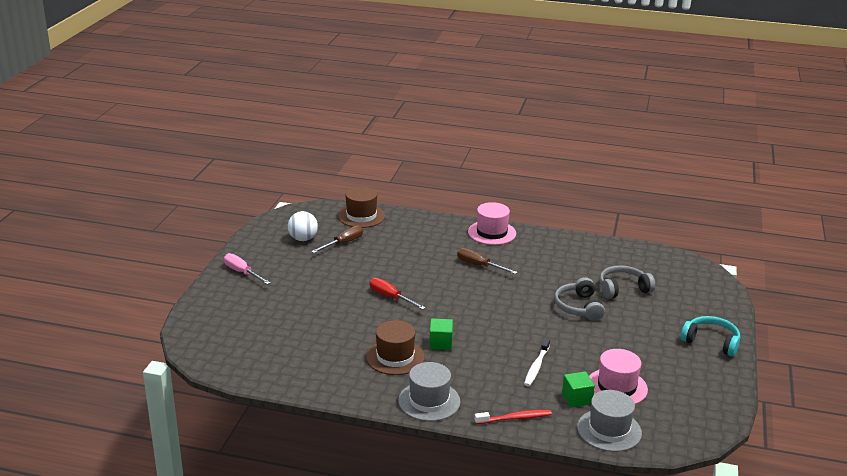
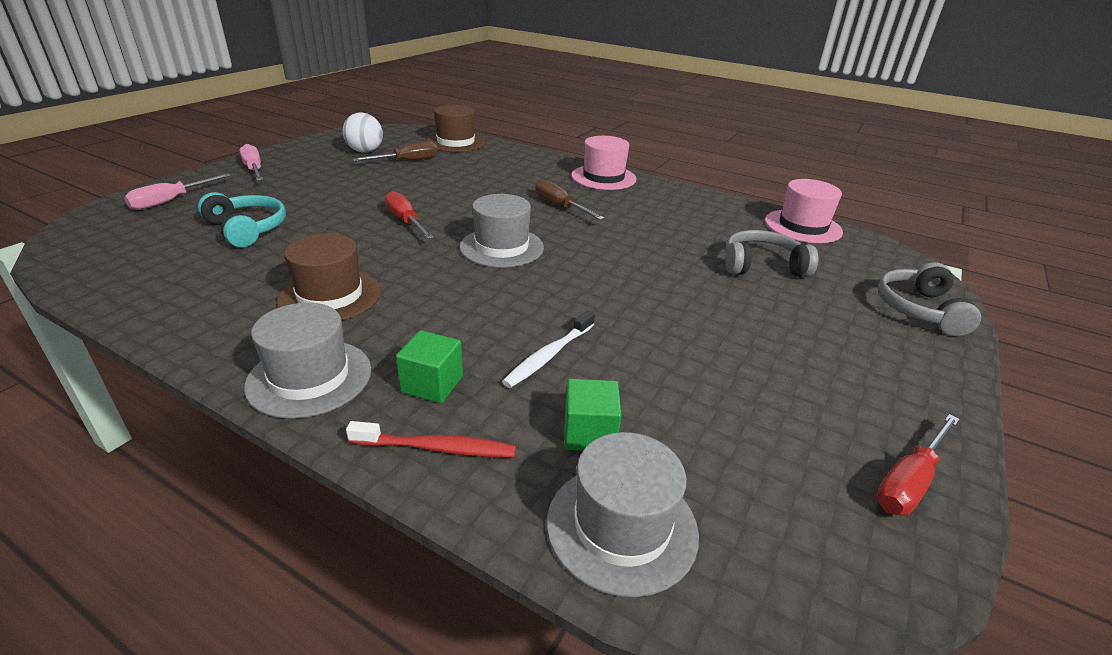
camera: 15 degrees right, 5 degrees up
(220, 311) = (171, 201): none -> pink screwdriver
(440, 343) = (419, 289): green cube -> green cube (432, 384)
(465, 305) = (501, 247): none -> grey hat
(578, 307) = (677, 278): grey headphones -> grey headphones (919, 310)
(617, 387) = (684, 425): pink hat -> pink hat (803, 226)
(711, 342) = (906, 375): turquoise headphones -> turquoise headphones (247, 229)
(717, 390) = (909, 481): none -> red screwdriver

